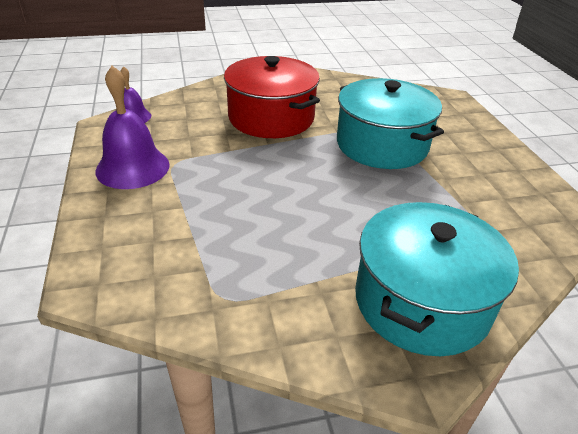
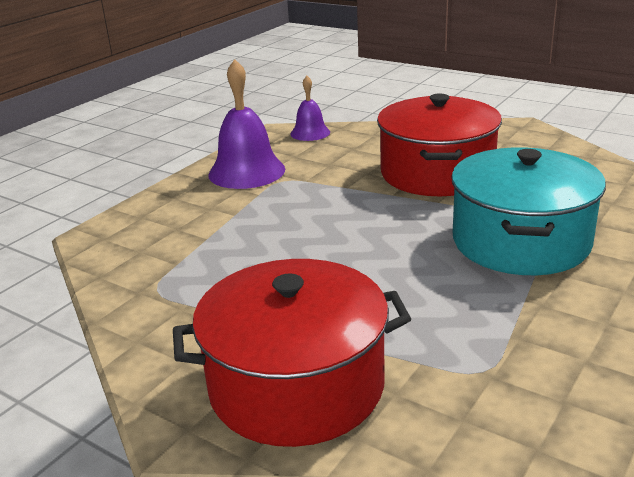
camera: 50 degrees right, 10 degrees down
(421, 301) = (296, 385): turquoise pot -> red pot

